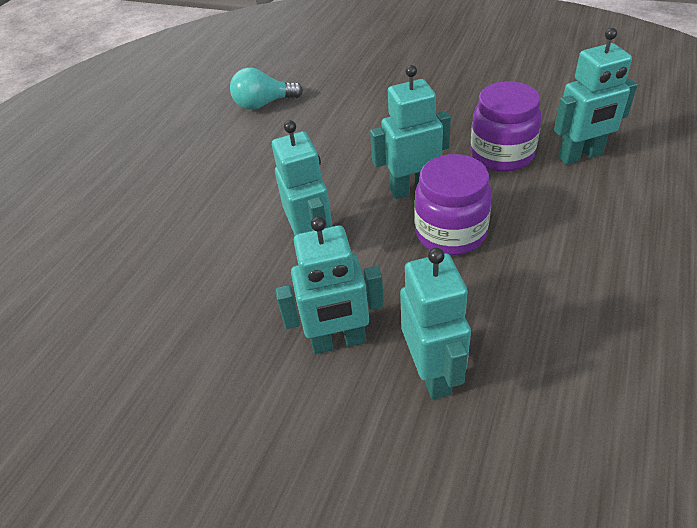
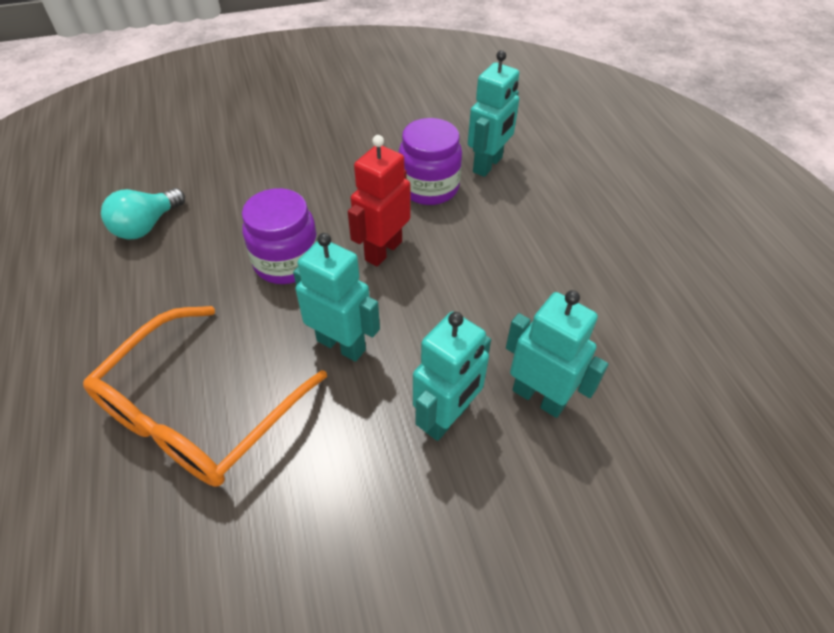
camera: 45 degrees left, 5 degrees up
(183, 240) = (199, 412): none -> orange glasses
(412, 189) = (383, 250): turquoise robot -> red robot
(450, 233) = (449, 275): purple jar -> purple jar (287, 262)

